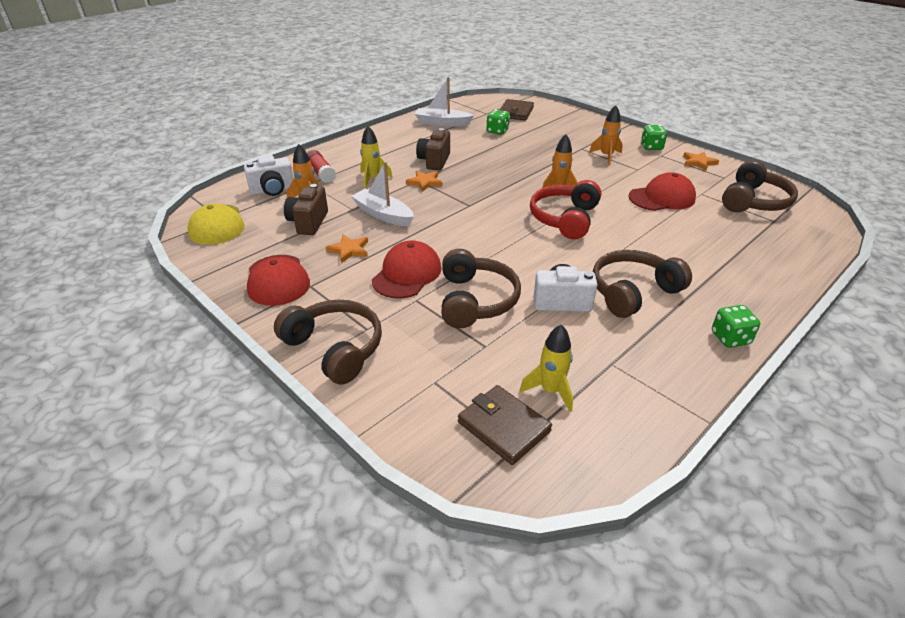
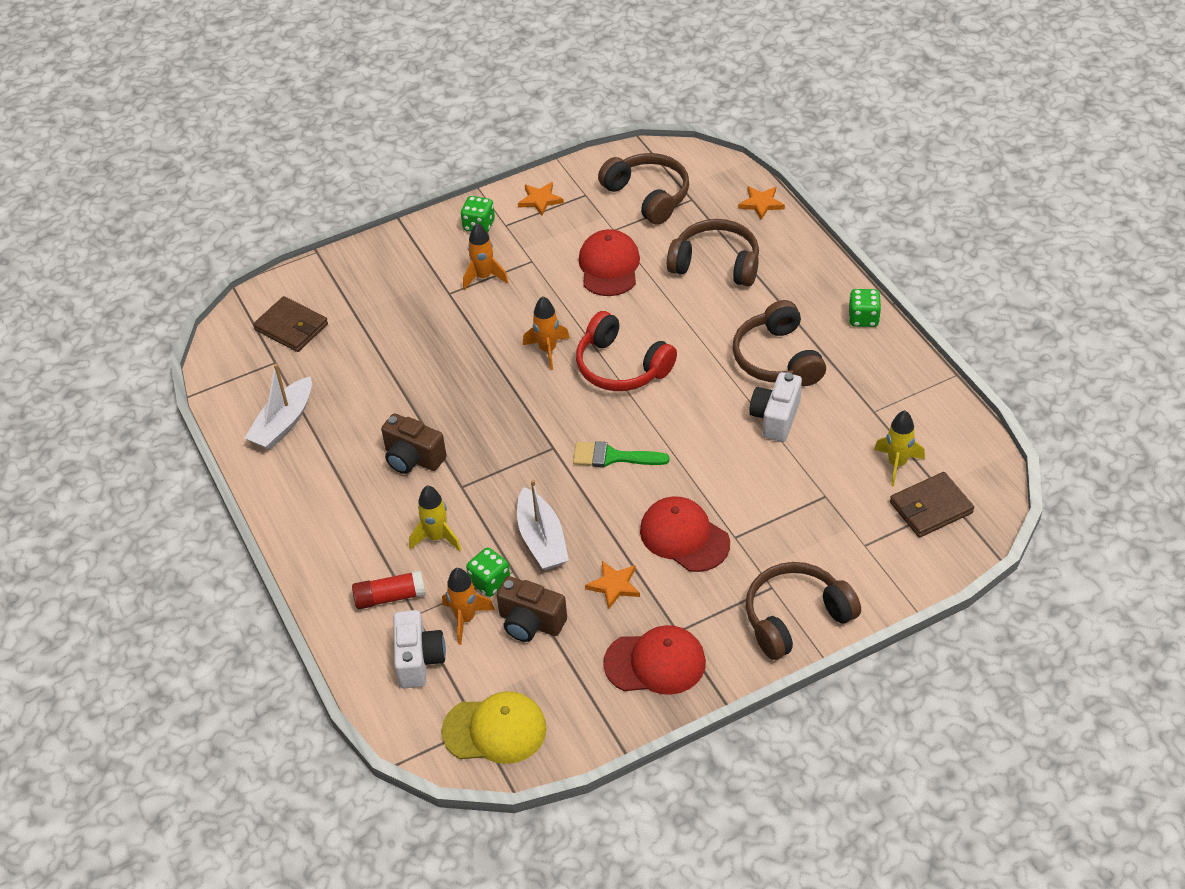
camera: 70 degrees left, 10 degrees up
(383, 215) = (542, 539): white boat -> white boat turned 75 degrees counterclockwise
(424, 182) = (472, 481): orange star -> orange star (761, 204)
(473, 229) = (613, 457): none -> green brush
(476, 300) = (752, 486): brown headphones -> brown headphones (716, 264)
(497, 131) = (349, 365): green dice -> green dice (490, 582)

